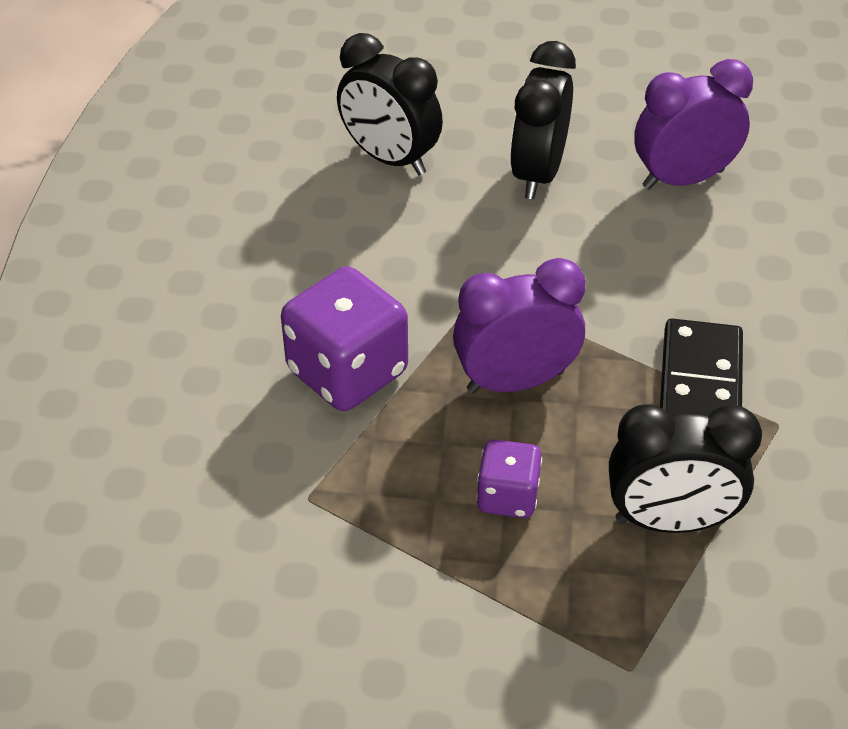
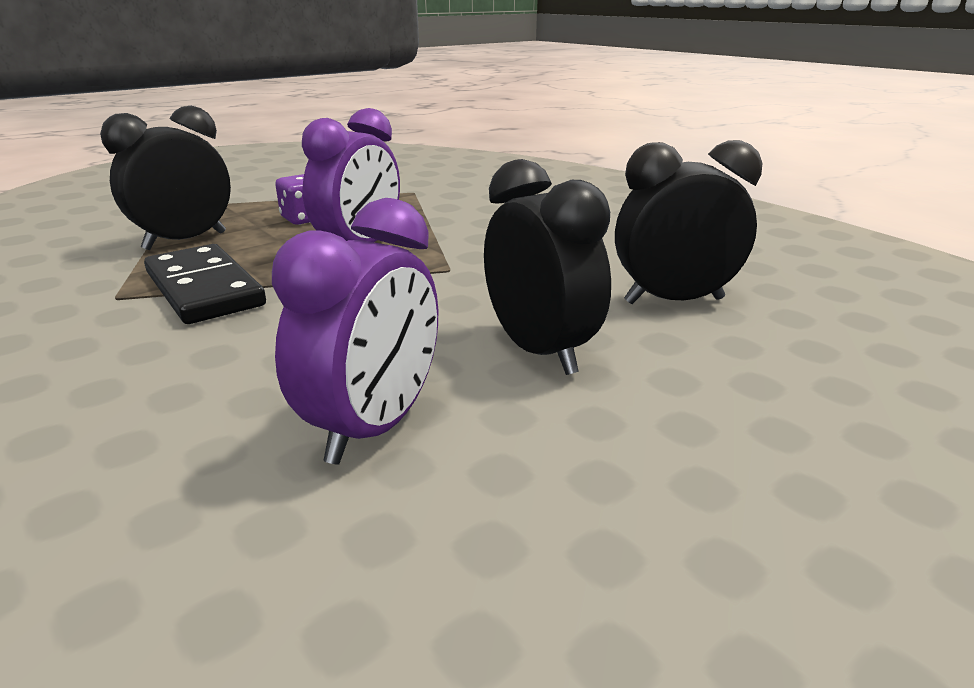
camera: 135 degrees right, 20 degrees down
(347, 372) = (470, 219): purple dice -> none

